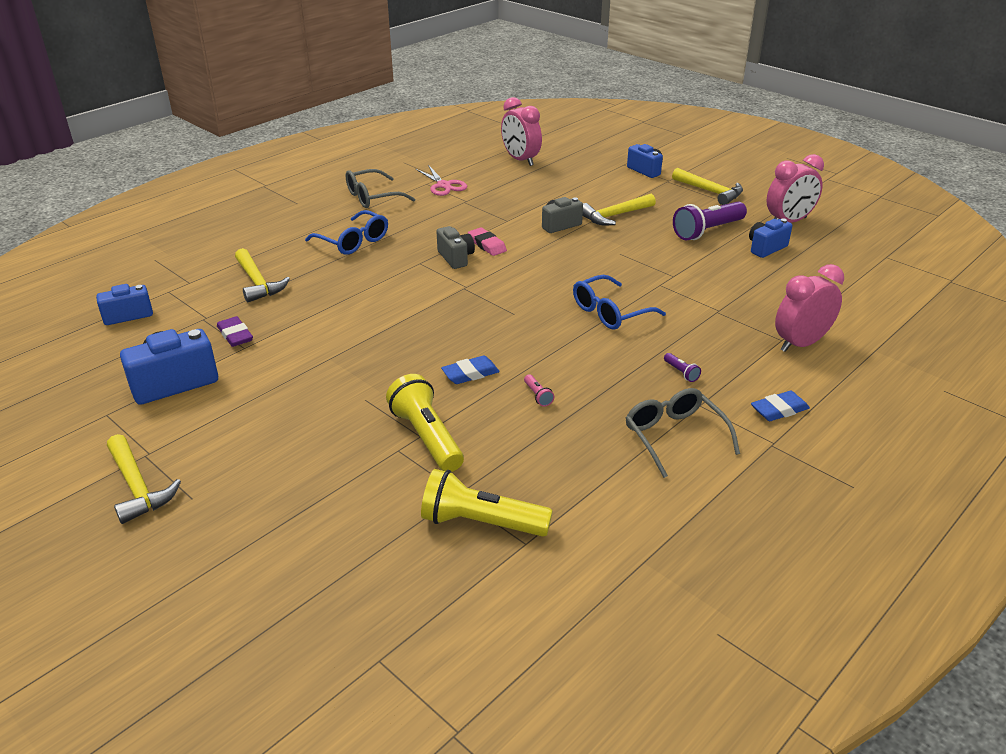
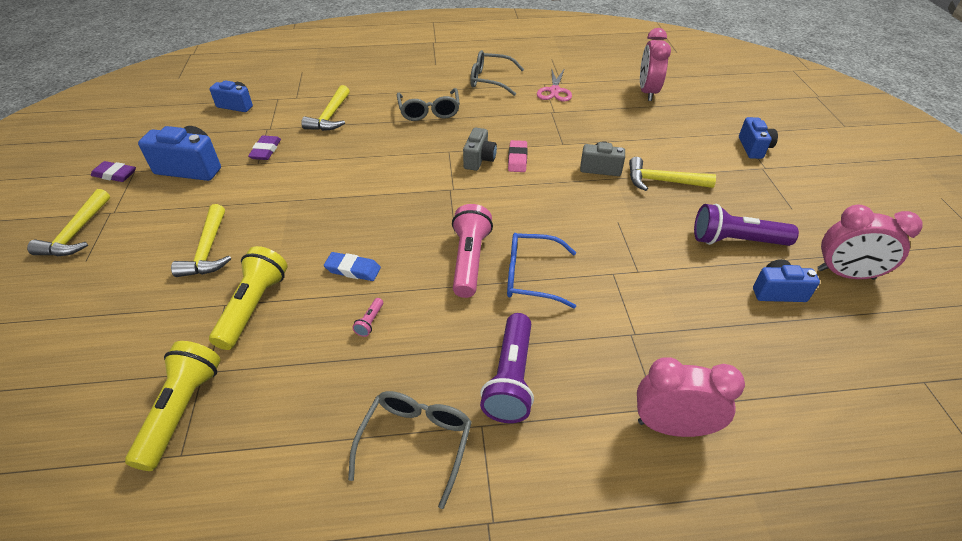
camera: 40 degrees right, 10 degrees up
(87, 427) = (115, 174): none -> purple eraser
(353, 241) = (429, 111): blue glasses -> grey glasses
(480, 522) = (182, 410): yellow flashlight -> yellow flashlight turned 45 degrees clockwise
(551, 324) = (469, 260): none -> pink flashlight
(681, 372) = (510, 379): purple flashlight -> purple flashlight, size x2.41
(710, 192) = (795, 199): yellow hammer -> yellow hammer (208, 250)
(779, 410) = (547, 488): blue eraser -> none

